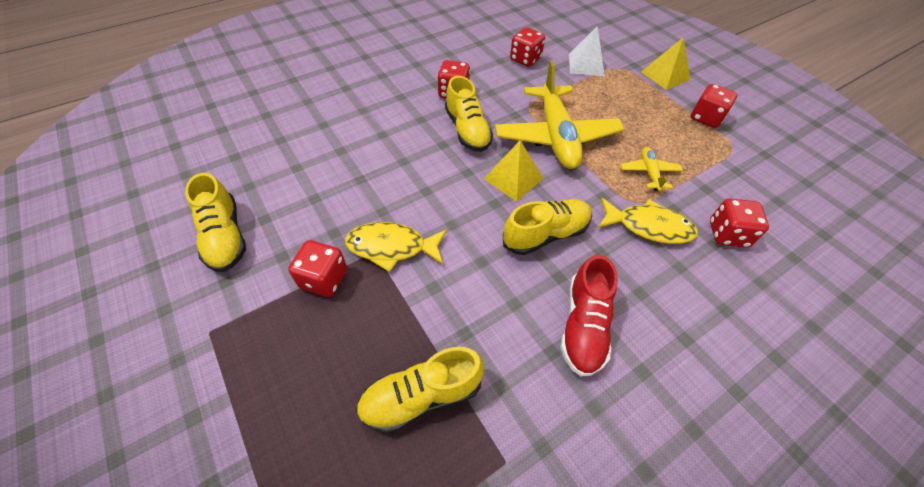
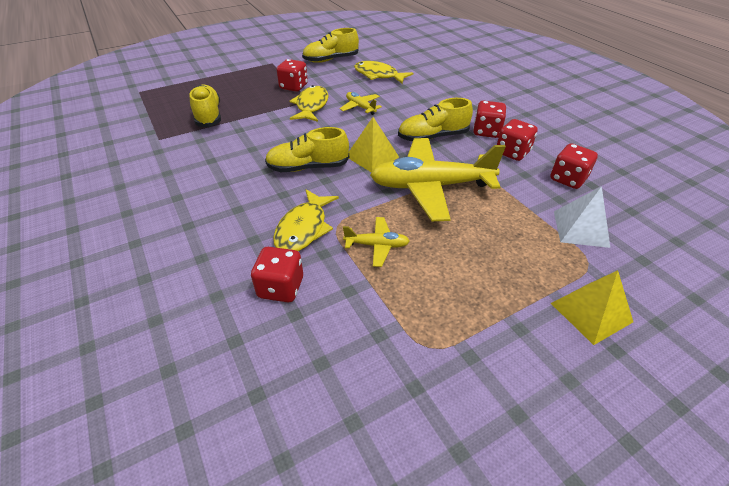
camera: 95 degrees right, 10 degrees down
(301, 175) = (378, 75): none -> yellow fish
(398, 192) = (360, 107): none -> yellow plane
(545, 234) = (308, 167): yellow shoe -> yellow shoe turned 105 degrees clockwise
(583, 325) = (223, 175): red shoe -> none
(706, 118) = (490, 333): red dice -> red dice (512, 152)

